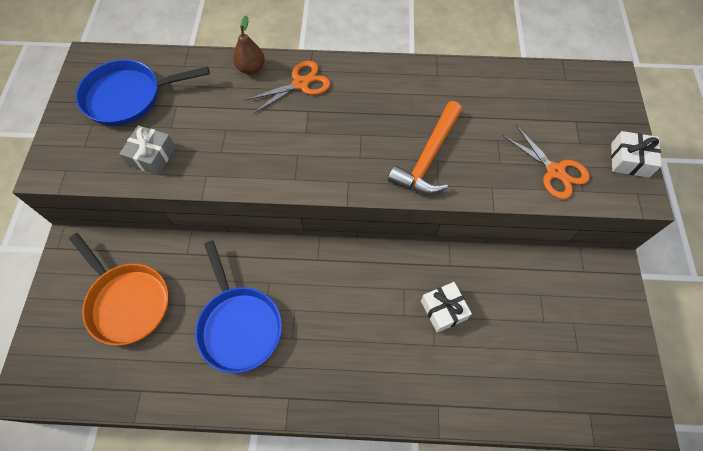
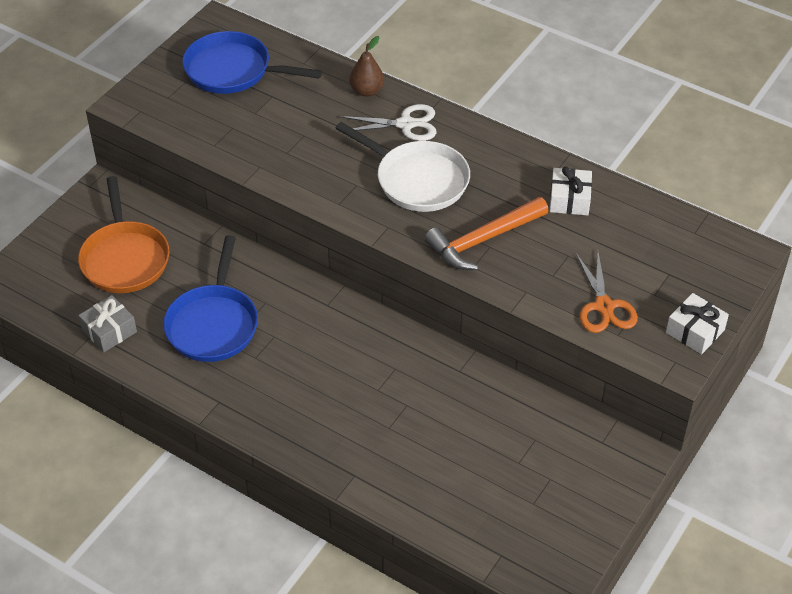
camera: 30 degrees right, 15 degrees down
(152, 156) = (222, 130): grey gift -> grey gift (109, 331)
(300, 84) = (406, 124): orange scissors -> white scissors
(342, 128) = (417, 180): none -> white pan
(443, 310) = (421, 404): white gift -> white gift (569, 199)

